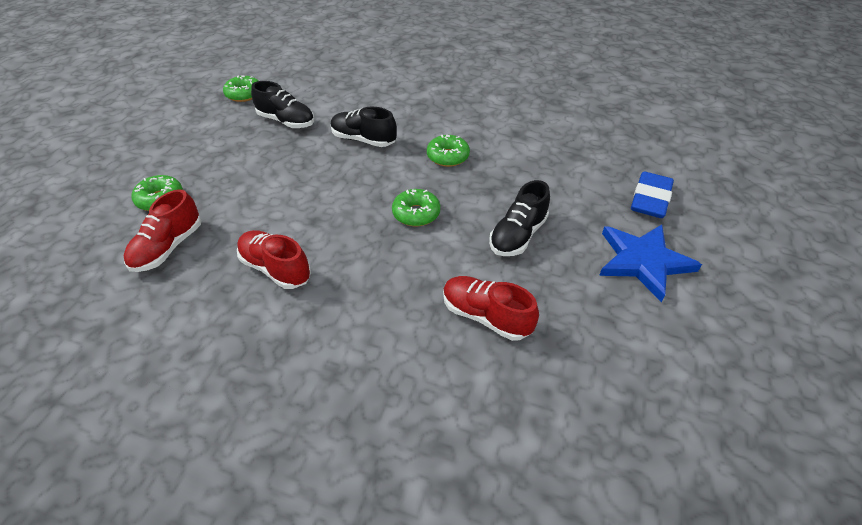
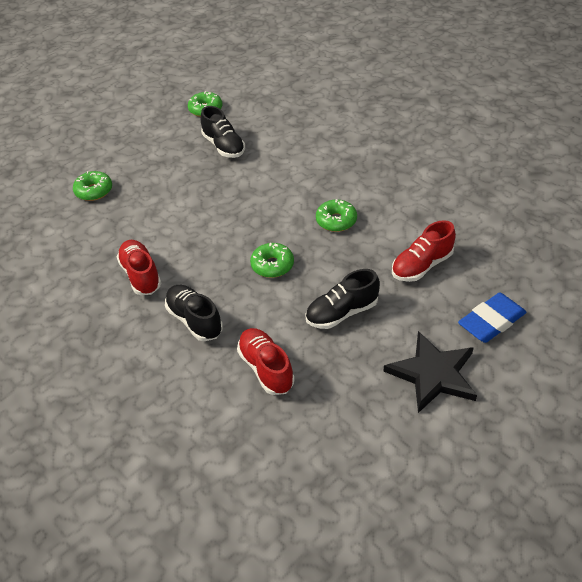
camera: 30 degrees right, 0 degrees up
(168, 248) = (79, 233): red shoe -> red shoe (422, 266)
(363, 140) = (275, 183): black shoe -> black shoe (194, 320)
(643, 261) = (433, 374): blue star -> black star

